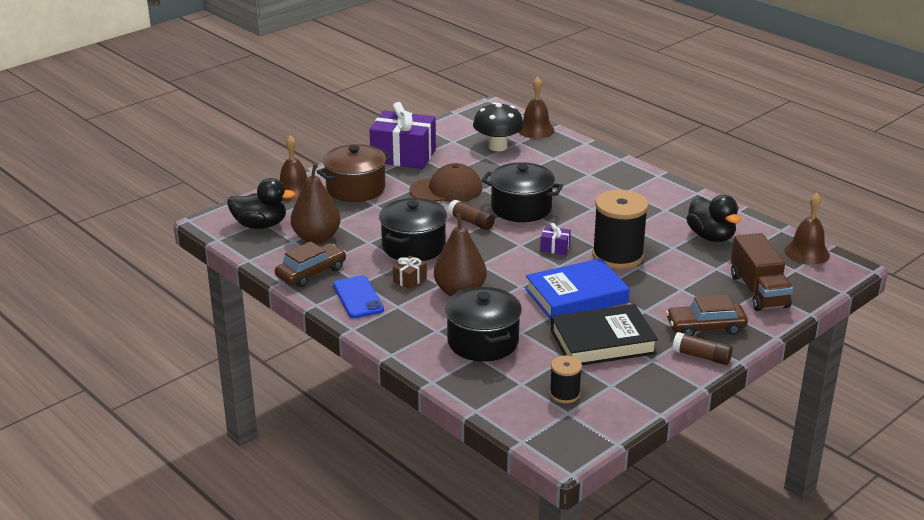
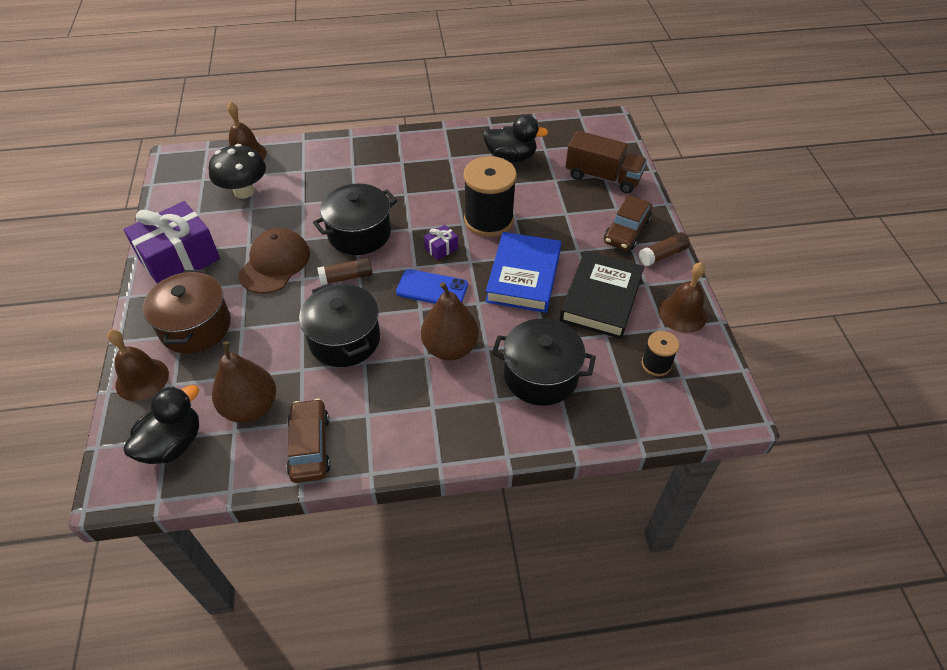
camera: 55 degrees left, 20 degrees up
(358, 297) = (390, 430): blue phone -> blue phone (432, 288)
(410, 279) = (397, 373): brown gift -> none
(806, 252) = (575, 127): brown bell -> brown bell (682, 314)

